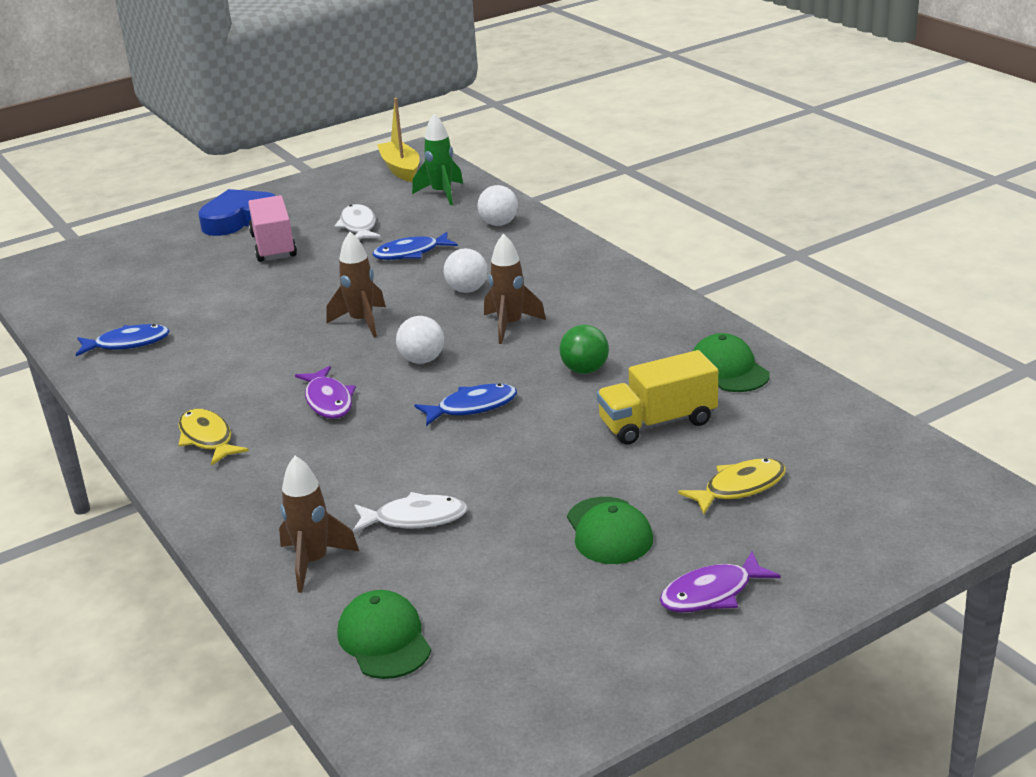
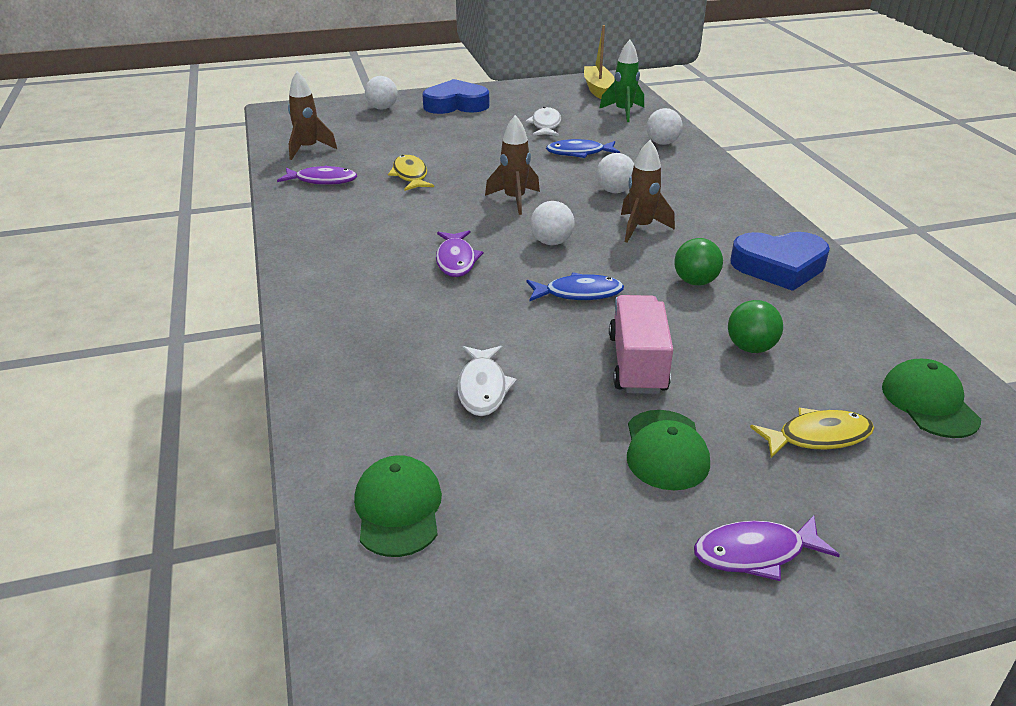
camera: 15 degrees right, 5 degrees up
(128, 343) = (322, 180): blue fish -> purple fish
(151, 241) = (382, 108): none -> white ball
(207, 438) = (341, 270): yellow fish -> yellow fish (410, 175)
(274, 246) = (472, 128): pink truck -> pink truck (637, 364)
(313, 562) = (372, 408): brown rocket -> brown rocket (308, 149)
(415, 518) = (483, 388): white fish -> white fish turned 75 degrees clockwise
(657, 422) = (750, 348): yellow truck -> green ball
(662, 337) = (779, 266): none -> blue heart
(728, 369) = (837, 311): green cap -> green cap (929, 403)

